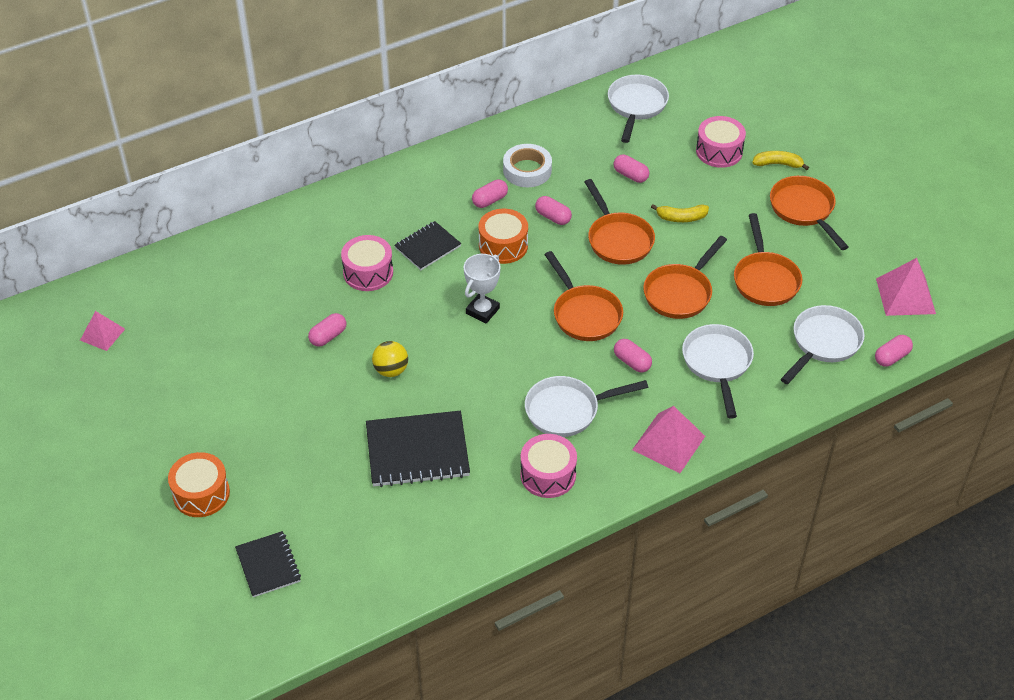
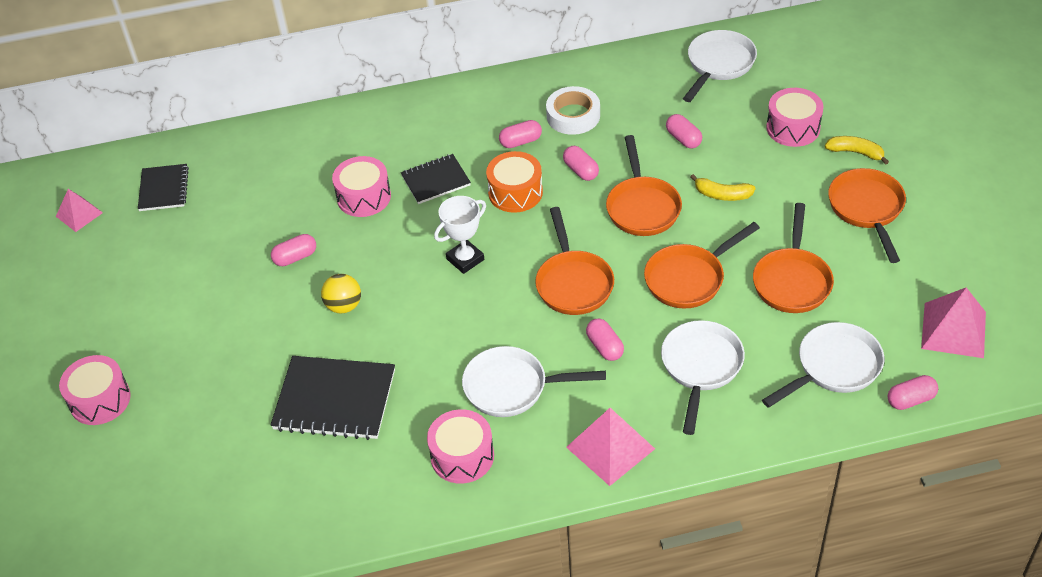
camera: 20 degrees right, 0 degrees up
(201, 494) = (100, 400): orange drum -> pink drum
(268, 565) = (132, 492): black notebook -> black notebook (164, 189)

